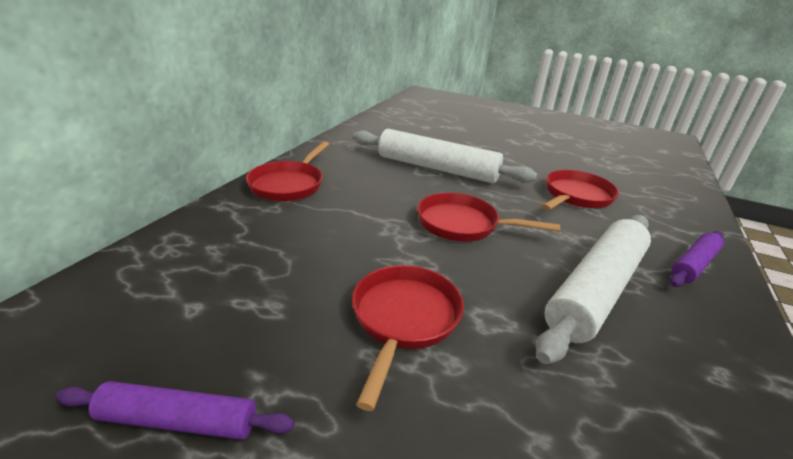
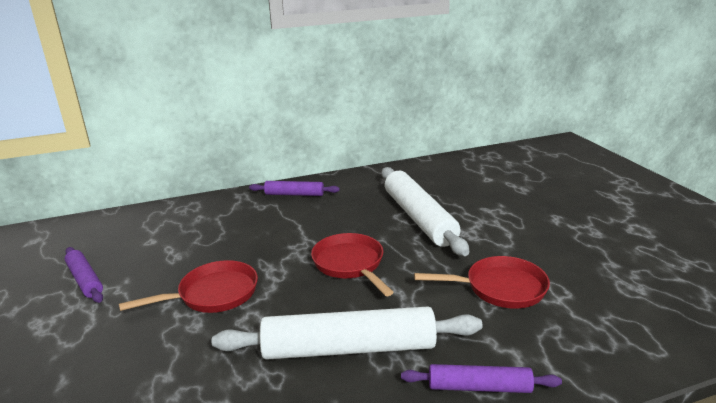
camera: 50 degrees right, 5 degrees down
(289, 184) = (294, 194): red pan -> purple rolling pin

